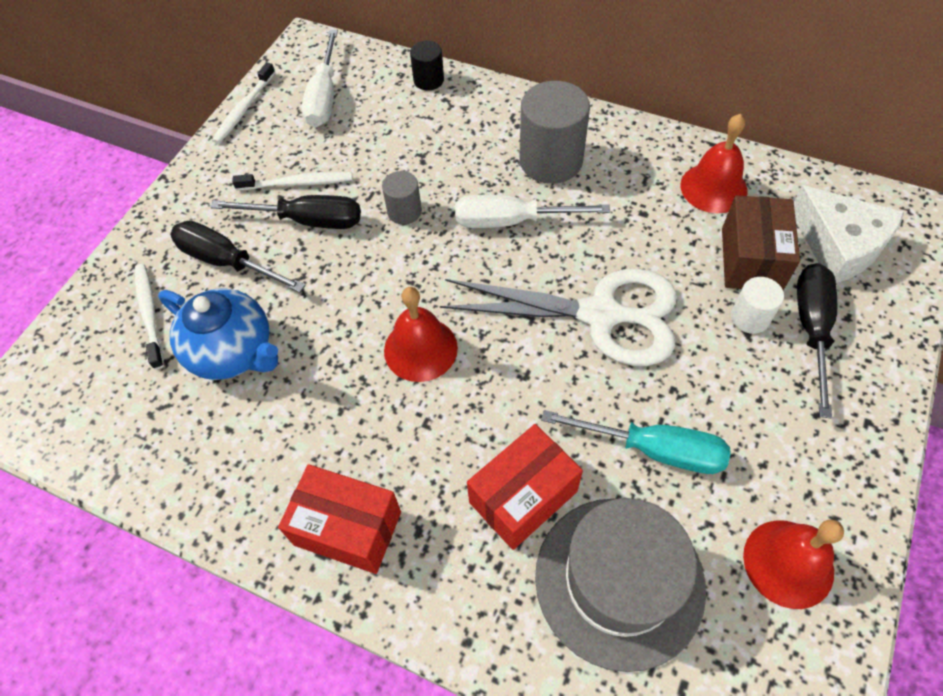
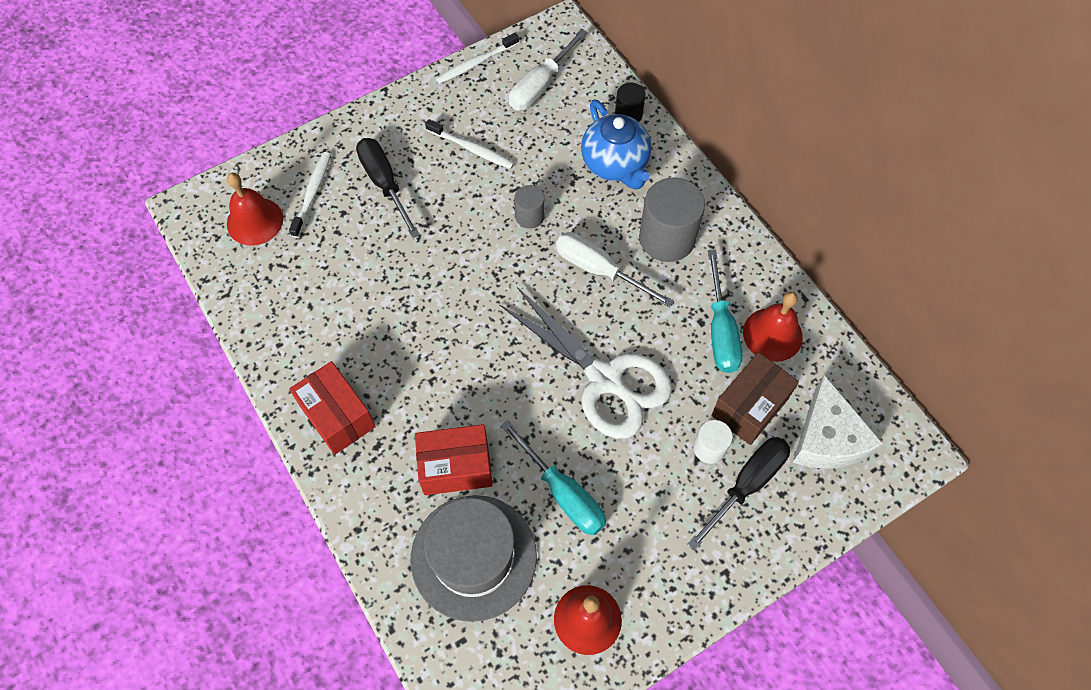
camera: 30 degrees right, 5 degrees up
(233, 352) = (346, 254): blue teapot -> blue teapot (615, 164)
(307, 220) = (458, 183): black screwdriver -> none
(420, 349) = (465, 327): red bell -> red bell (255, 221)
(667, 210) = (720, 330): none -> turquoise screwdriver

